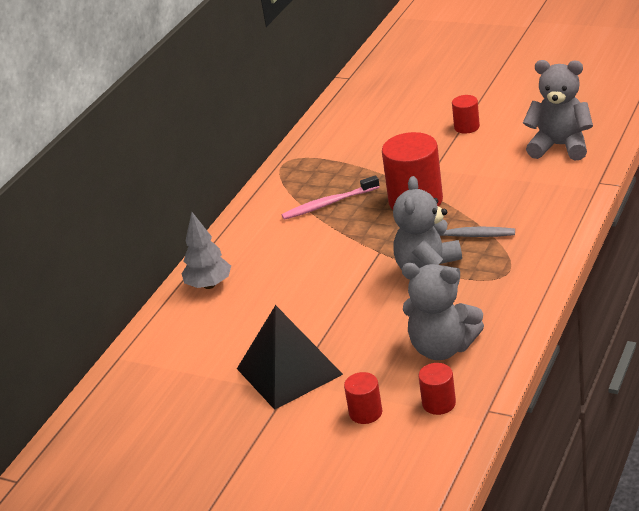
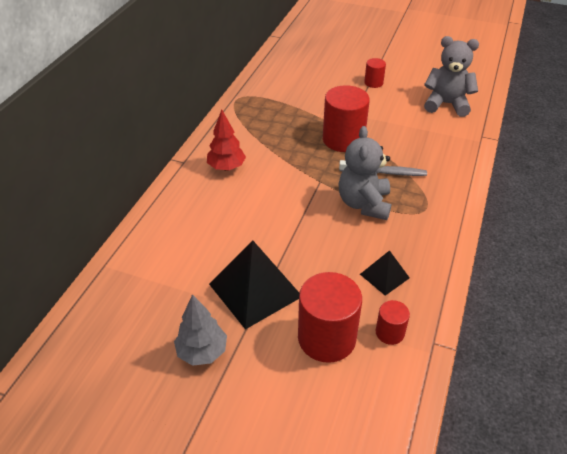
camera: 10 degrees left, 10 degrees up
(209, 285) = (182, 201): grey tree -> grey tree (202, 352)
(265, 244) = (226, 167): none -> red tree
(329, 203) = (275, 136): pink toothbrush -> none
(365, 412) = (326, 338): red cylinder -> red cylinder, size x1.98
(442, 348) = (384, 276): grey teddy bear -> black pyramid

